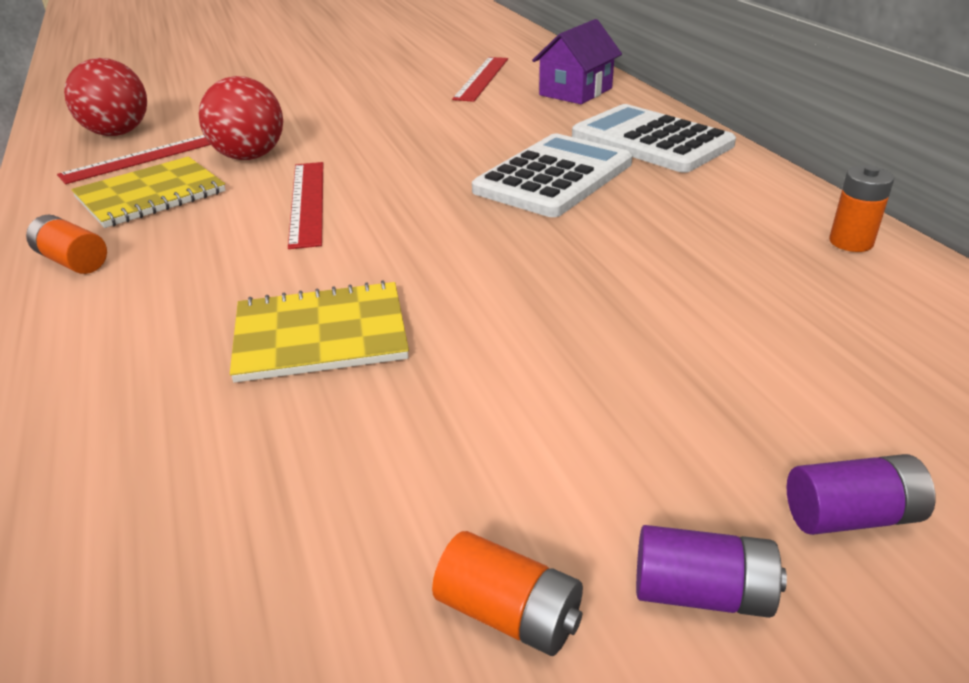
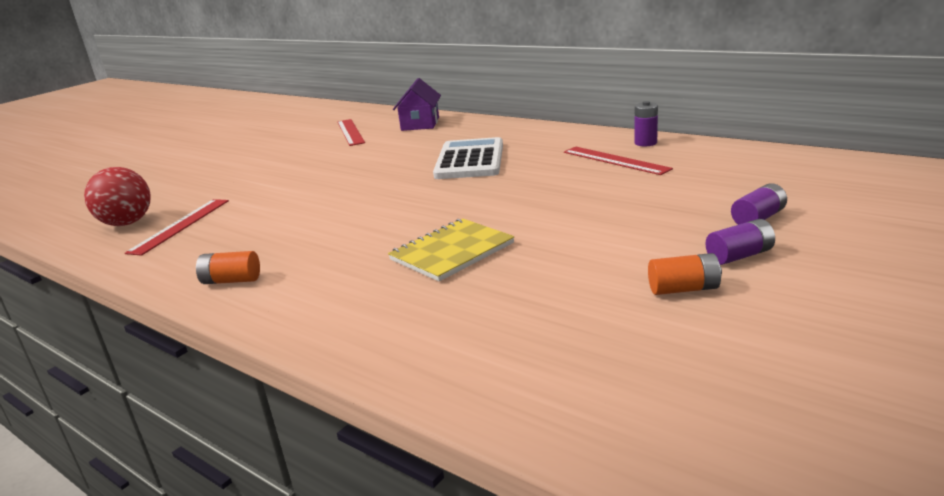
camera: 30 degrees left, 10 degrees down
(151, 195) = (223, 240): yellow notebook -> none
(249, 157) = (260, 205): red ball -> none
(307, 202) = (342, 211): red ruler -> red ruler (615, 160)
(651, 140) = (497, 133): white calculator -> none
(851, 242) = (645, 143): orange battery -> purple battery

